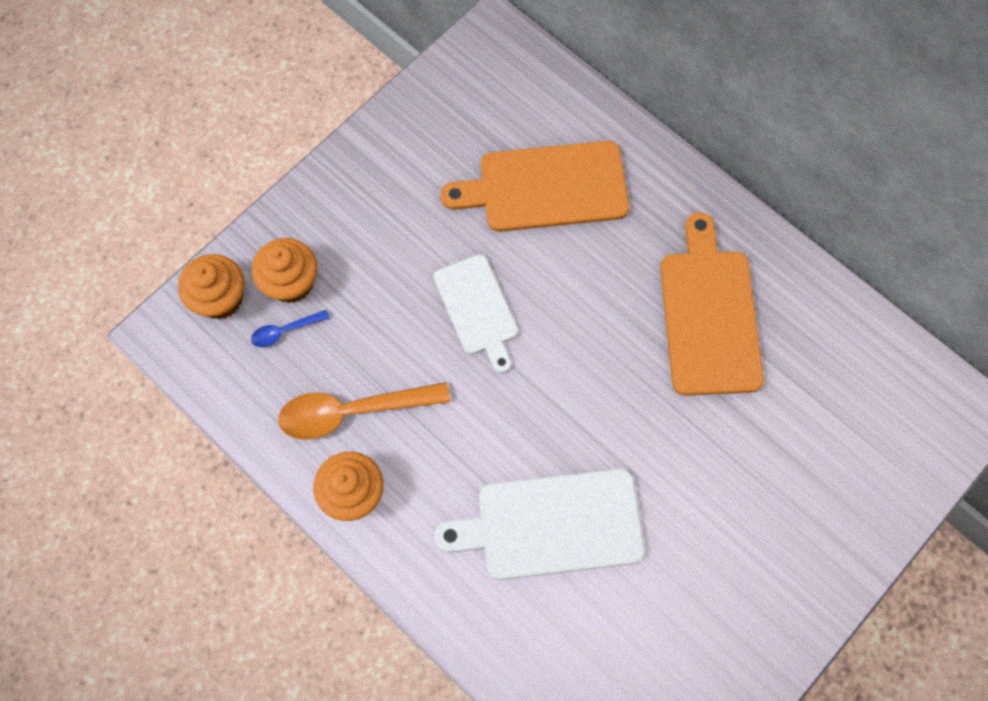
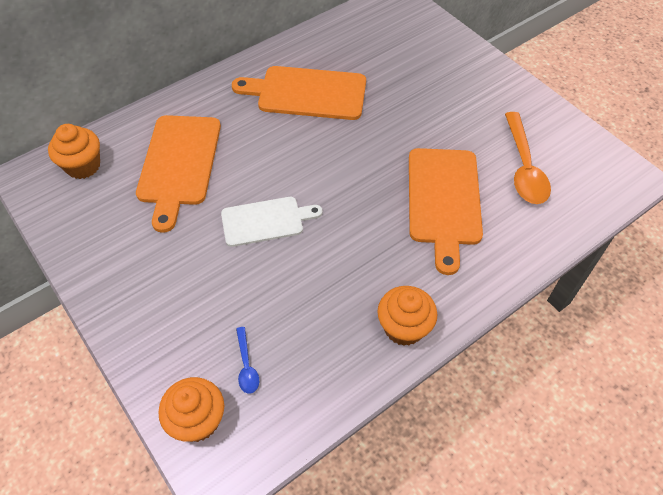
camera: 80 degrees left, 15 degrees down
(291, 282) = (201, 355): orange cupcake -> orange cupcake (83, 166)
(352, 411) = (333, 320): orange spoon -> orange spoon (524, 167)
(551, 525) = (444, 200): white cutting board -> orange cutting board

